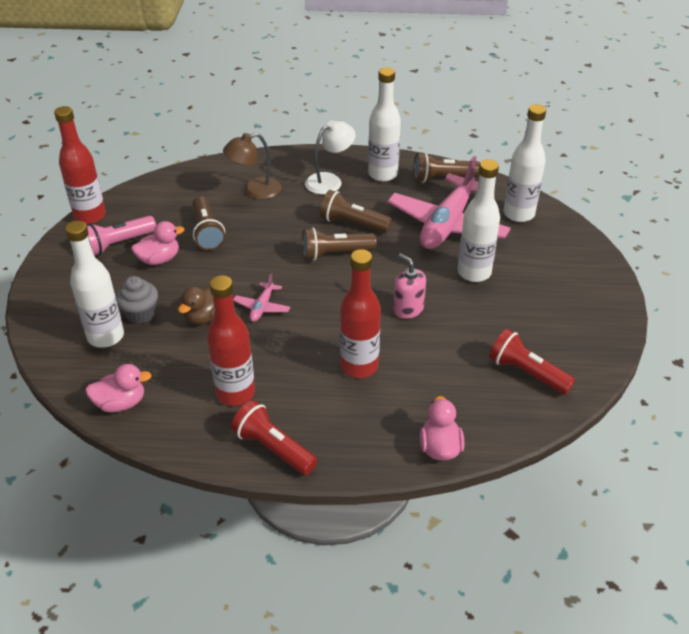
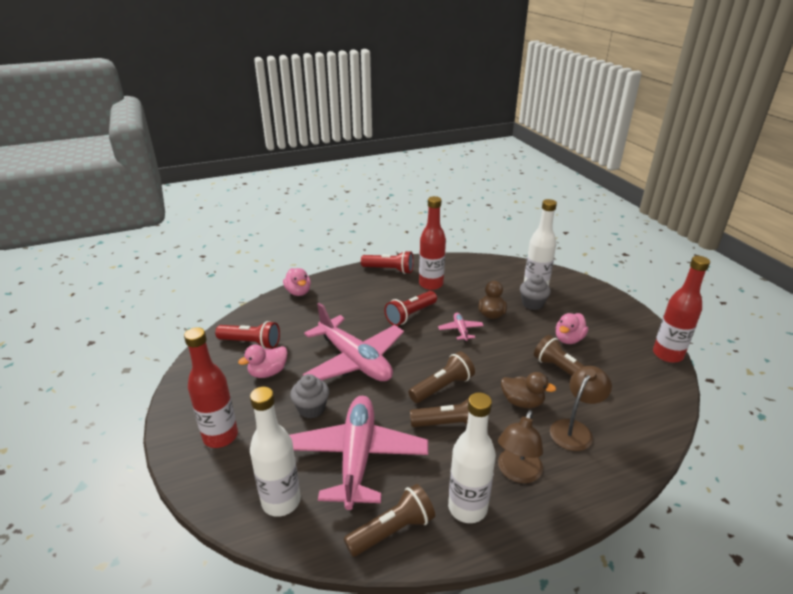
camera: 155 degrees right, 10 degrees down
(118, 244) = (612, 340): pink flashlight -> none
(121, 403) = (486, 265): pink duck -> pink duck (268, 372)
(275, 220) = (522, 402): none -> brown duck
(304, 348) = (410, 315): none -> red flashlight
(329, 181) = (517, 473): white lamp -> brown lamp
(359, 366) = (368, 316): red bottle -> red bottle (220, 436)
(408, 309) = (354, 360): pink soap dispenser -> pink plane
(474, 272) = (311, 409): white bottle -> grey cupcake

